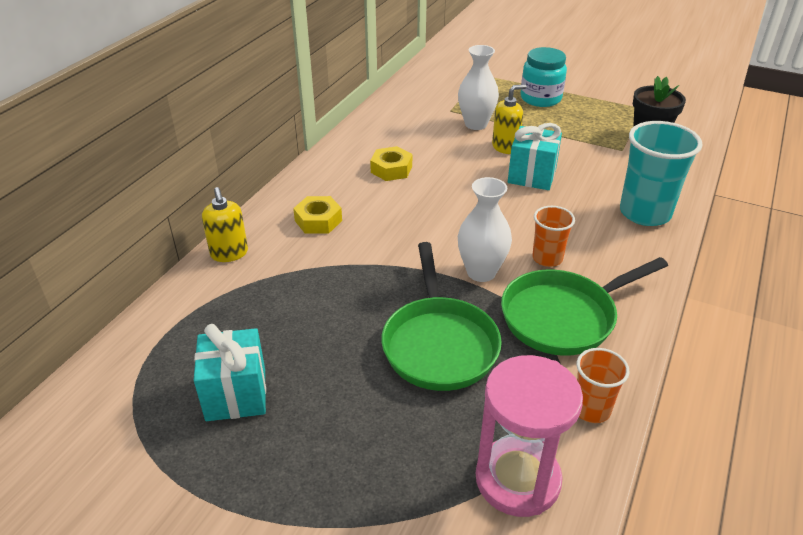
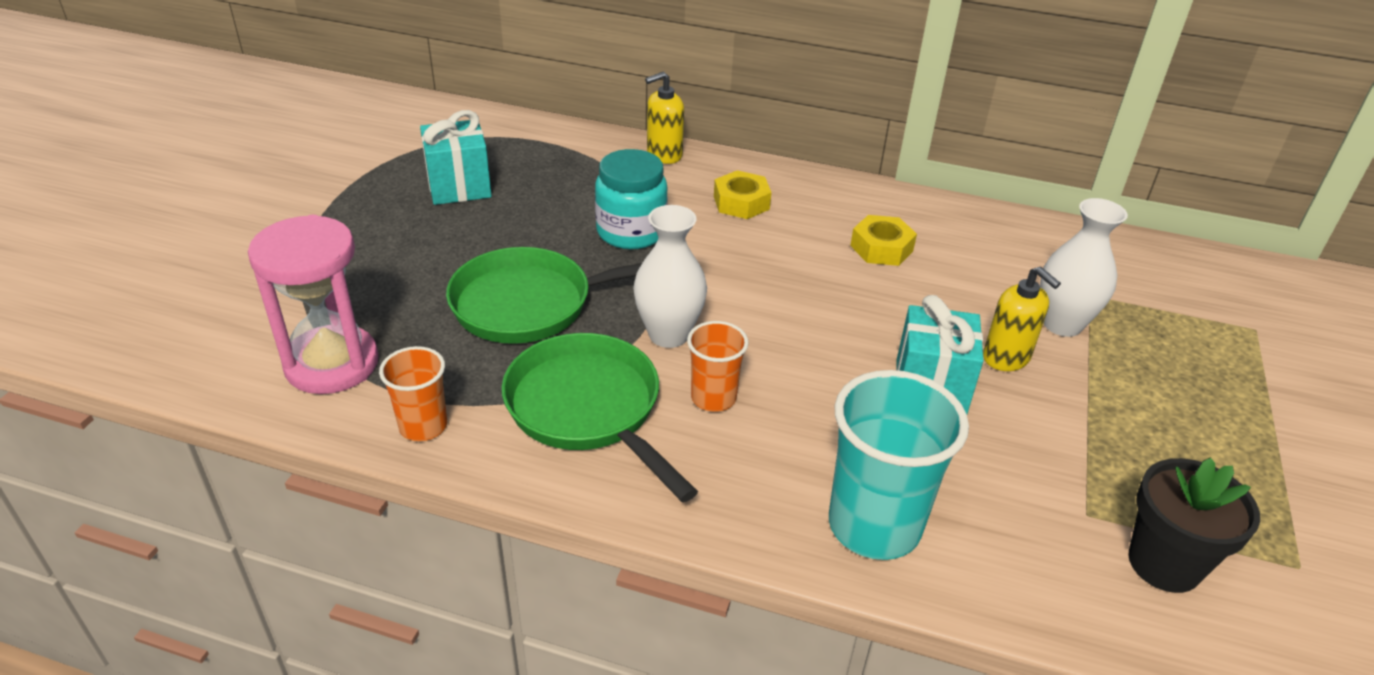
camera: 80 degrees right, 0 degrees up
(540, 98) = (1219, 405): turquoise jar -> turquoise jar (631, 232)

